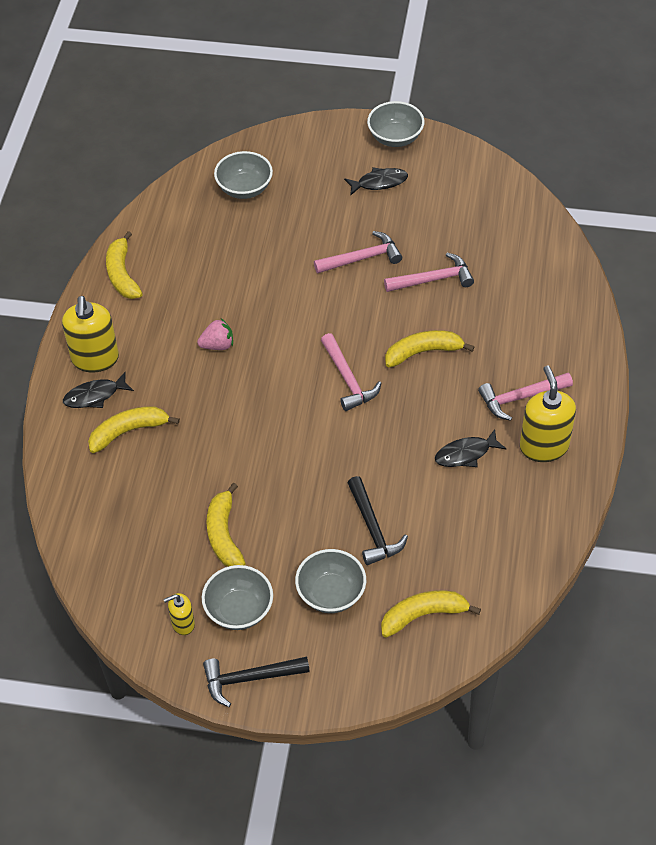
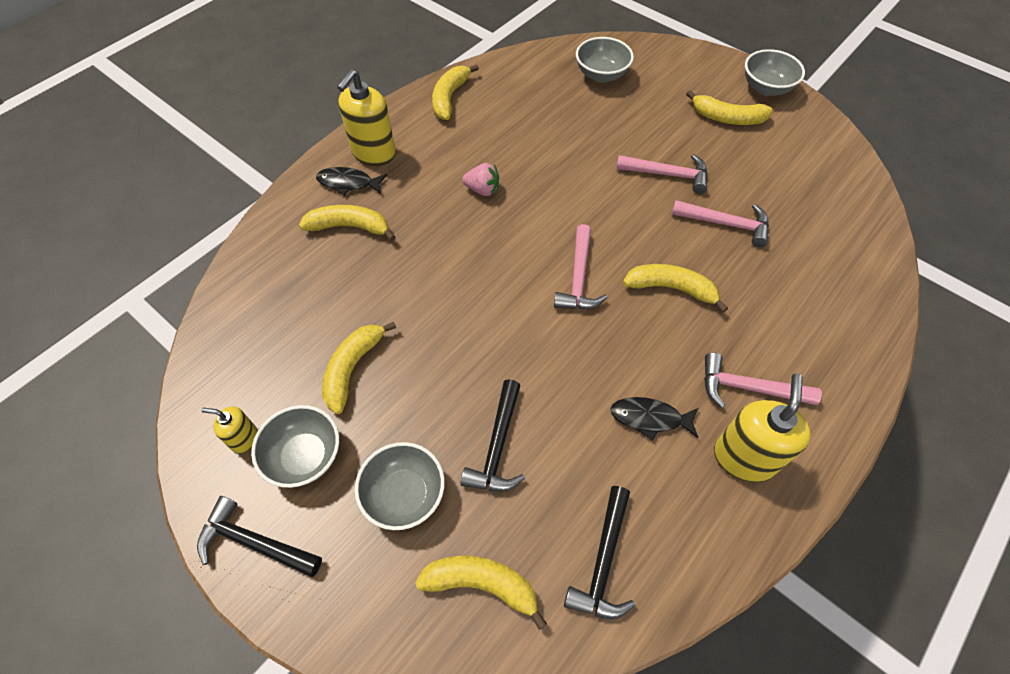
camera: 30 degrees right, 5 degrees up
(379, 182) = (727, 118): black fish -> yellow banana
(492, 559) = (603, 561): none -> black hammer

